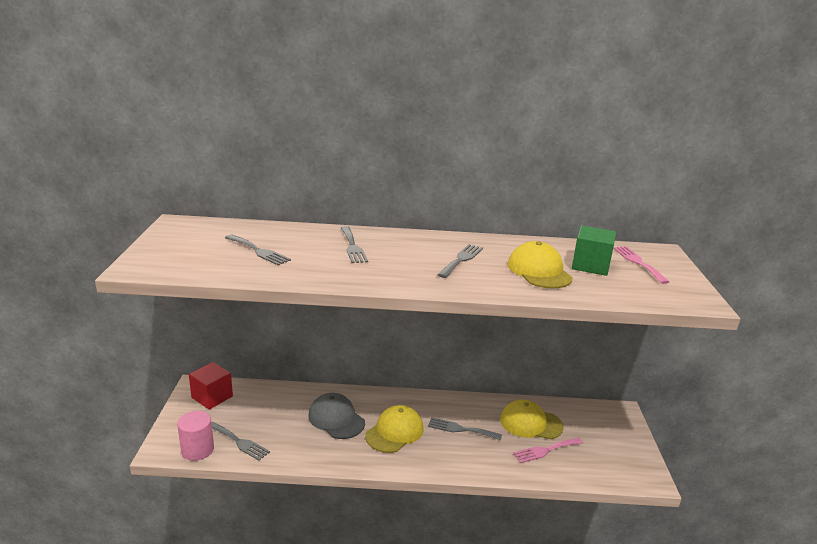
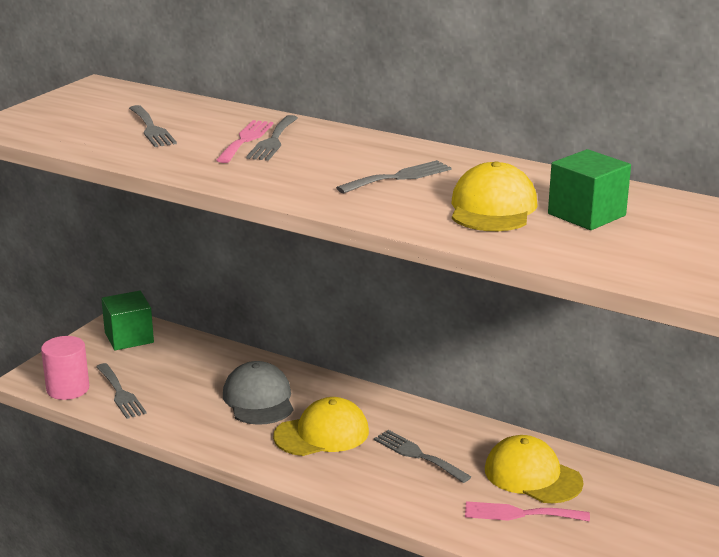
camera: 30 degrees right, 0 degrees up
(212, 397) = (129, 337): red cube -> green cube
(638, 262) = (675, 224): pink fork -> pink fork (246, 140)

